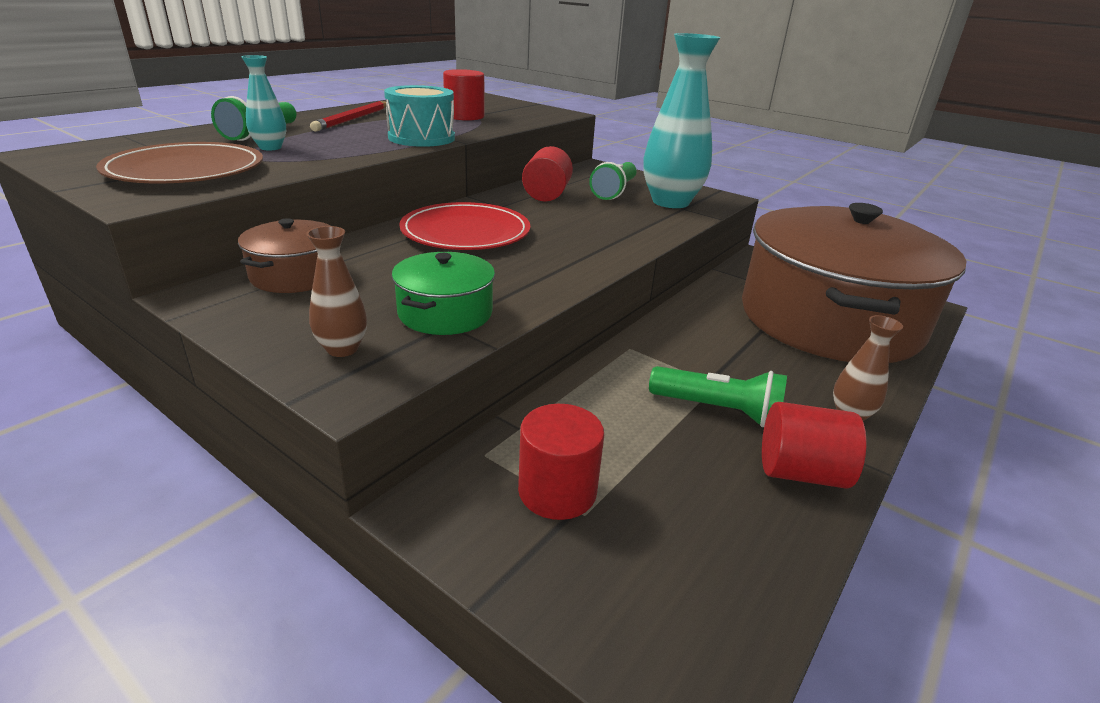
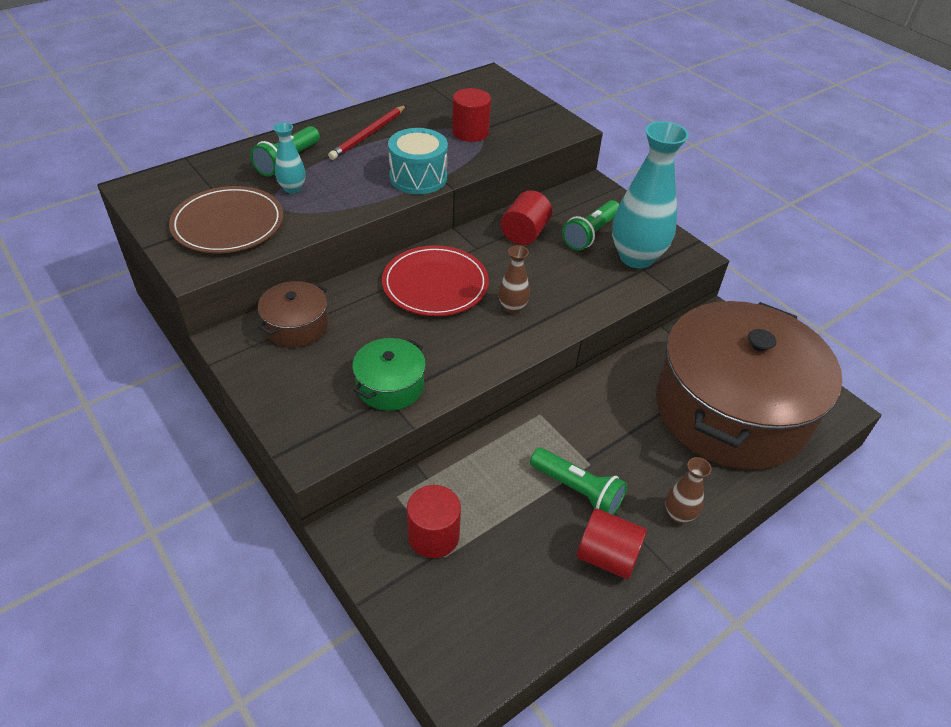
camera: 15 degrees right, 15 degrees up
(342, 349) = (313, 412): brown vase -> brown vase (512, 307)

